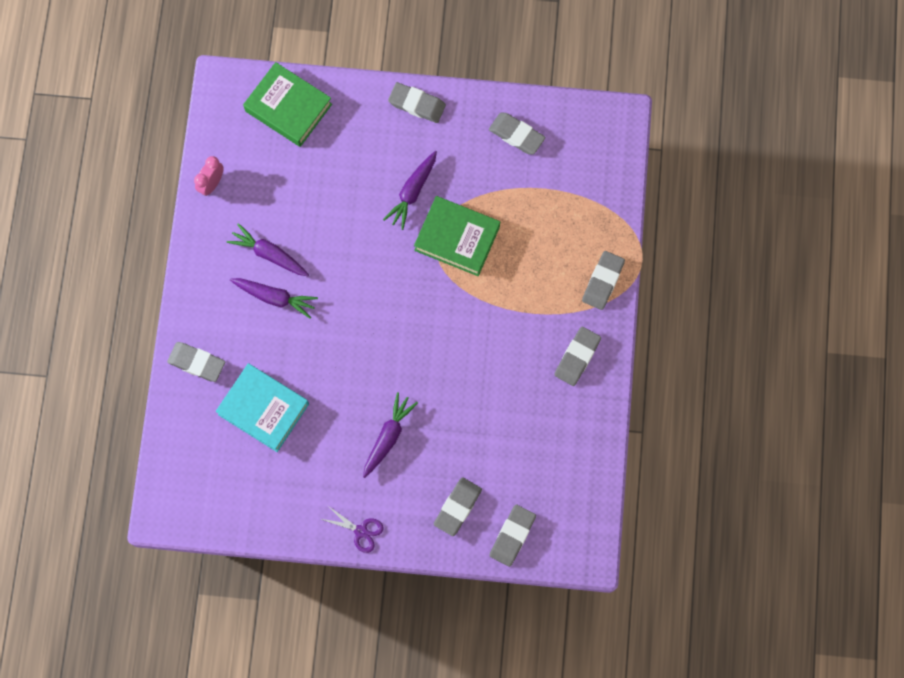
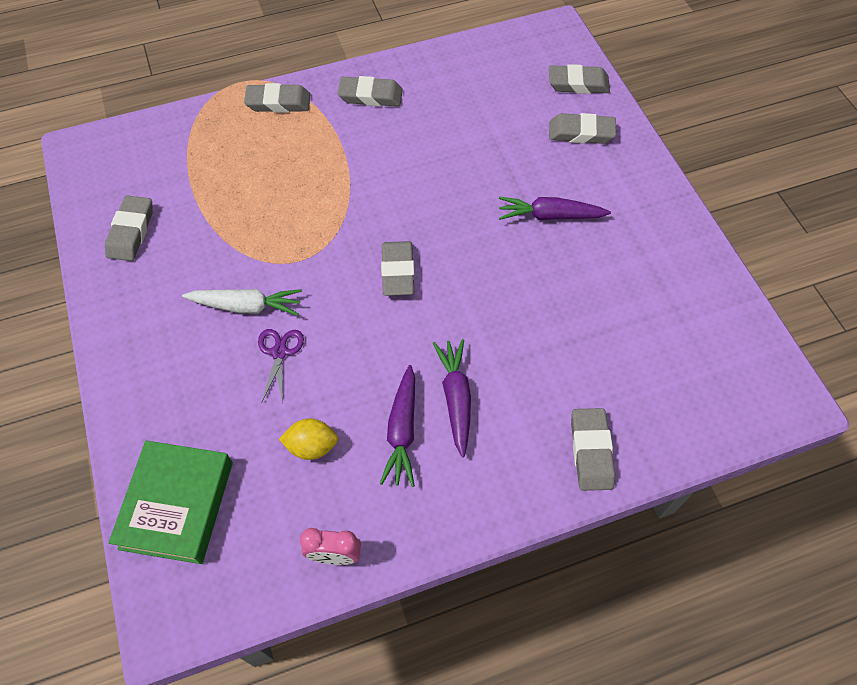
camera: 115 degrees left, 15 degrees down
(263, 409) = (599, 348): turquoise book -> none
(287, 196) = (312, 446): none -> yellow lemon
(361, 531) = (663, 200): purple scissors -> purple scissors (279, 352)
(412, 192) = (246, 306): purple carrot -> white carrot
(417, 104) = (122, 348): grey eraser -> grey eraser (398, 271)
(457, 238) = (287, 240): green book -> none

